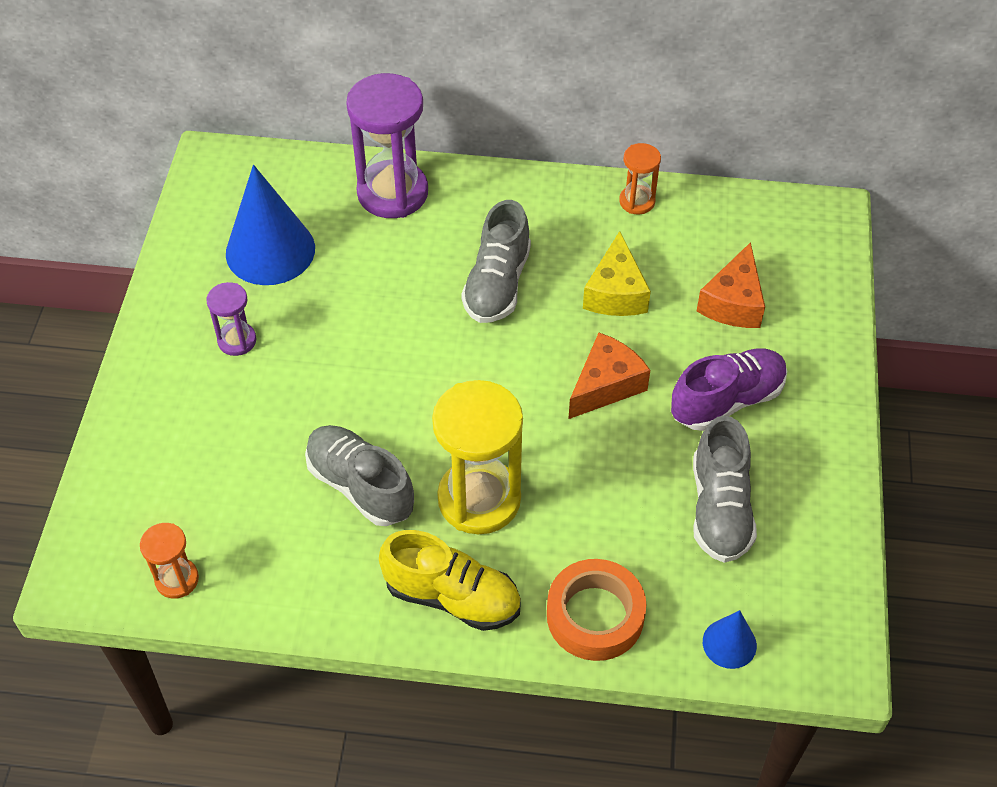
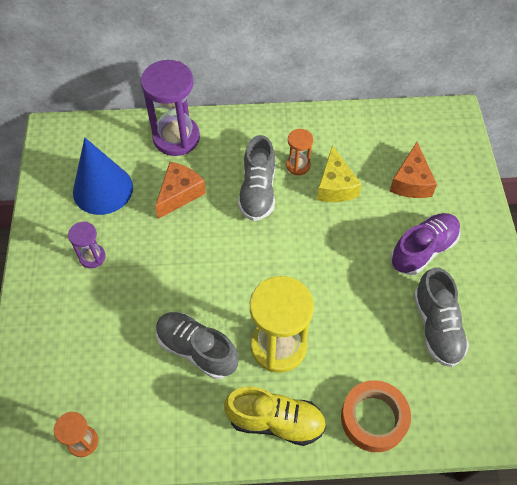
camera: 10 degrees left, 5 degrees up
(606, 385) = (343, 251): orange cheese -> orange cheese (179, 194)
(637, 201) = (334, 122): orange hourglass -> orange hourglass (298, 165)
(729, 643) = (466, 423): blue cone -> none

